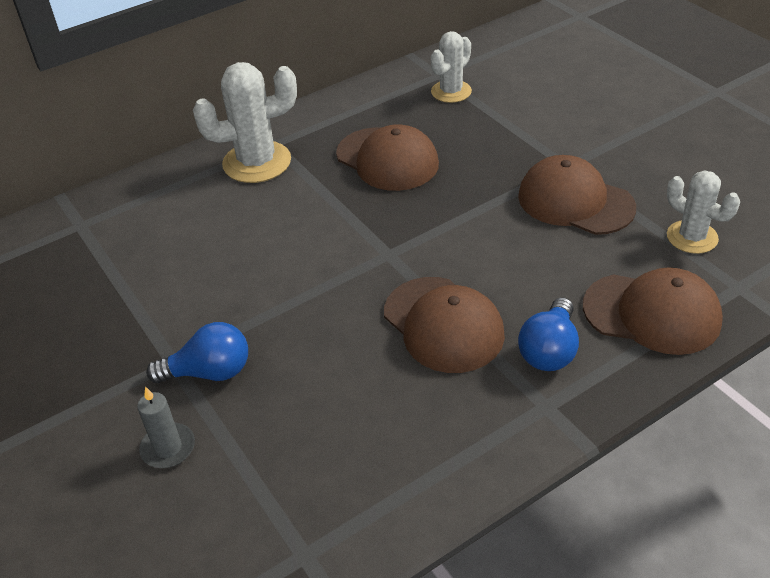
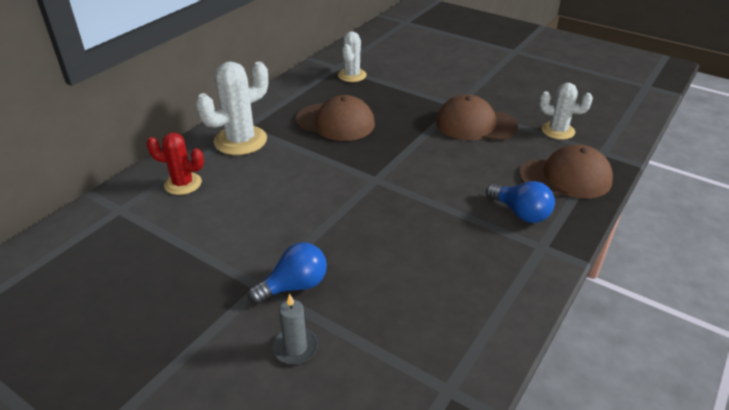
camera: 25 degrees left, 5 degrees down
(161, 207) = (183, 184): none -> red cactus
(443, 324) = (442, 214): brown cap -> none
(549, 350) = (520, 213): blue light bulb -> blue light bulb turned 45 degrees counterclockwise

